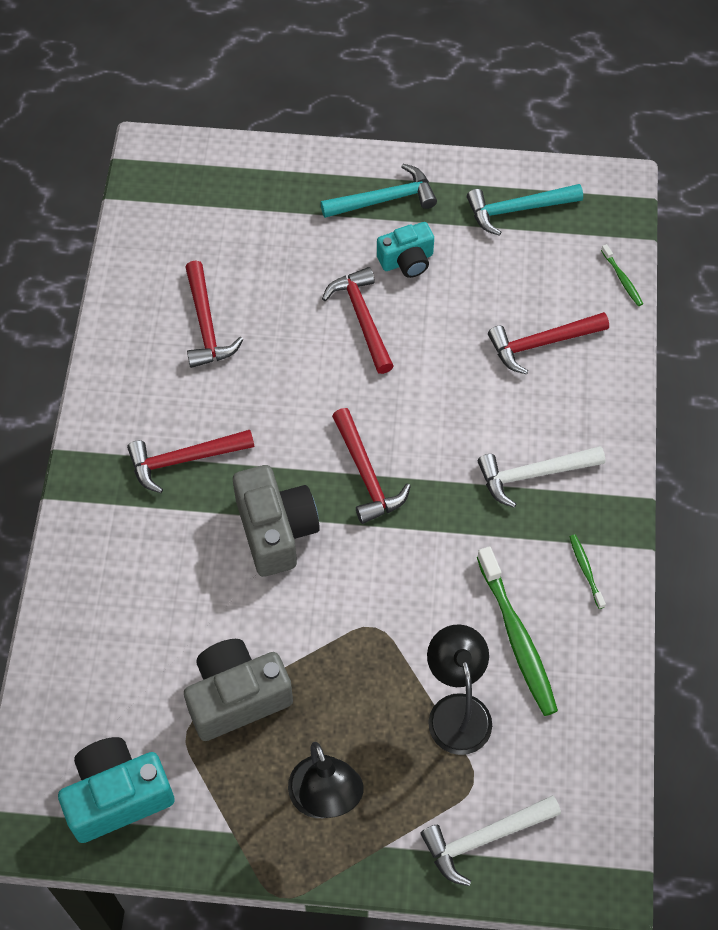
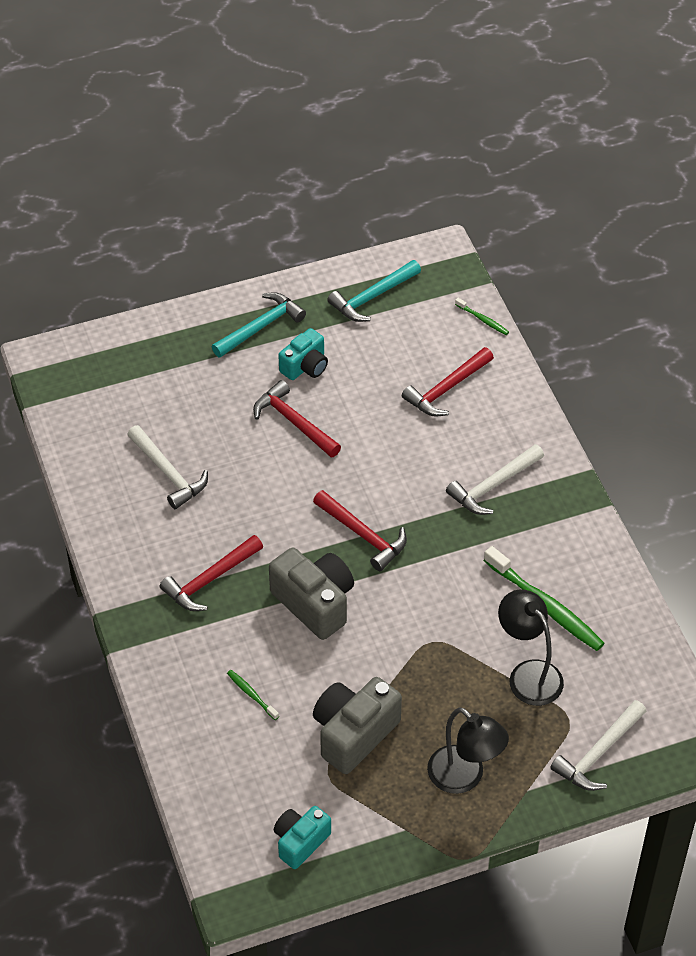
camera: 25 degrees left, 10 degrees down
(117, 796) = (300, 842): turquoise camera -> turquoise camera, size x0.63
(206, 324) = (168, 473): red hammer -> white hammer
(586, 570) = (570, 538): green toothbrush -> green toothbrush (251, 694)

